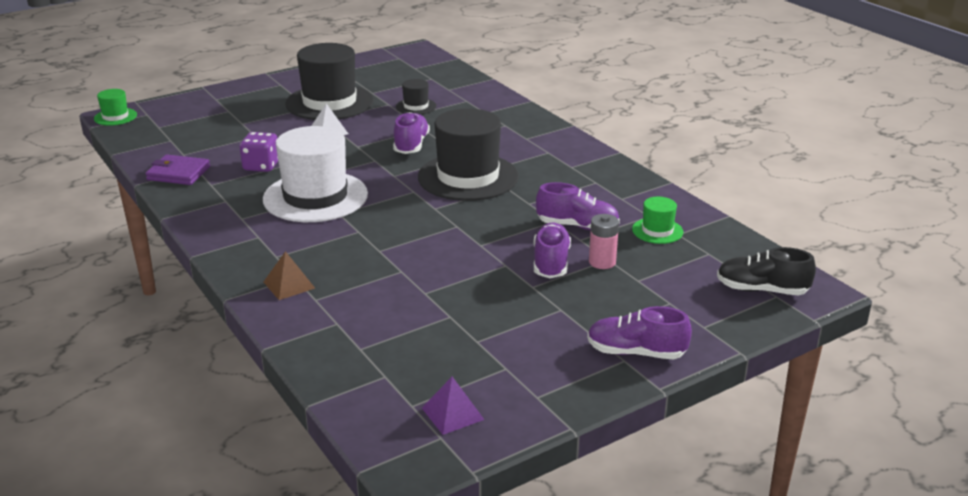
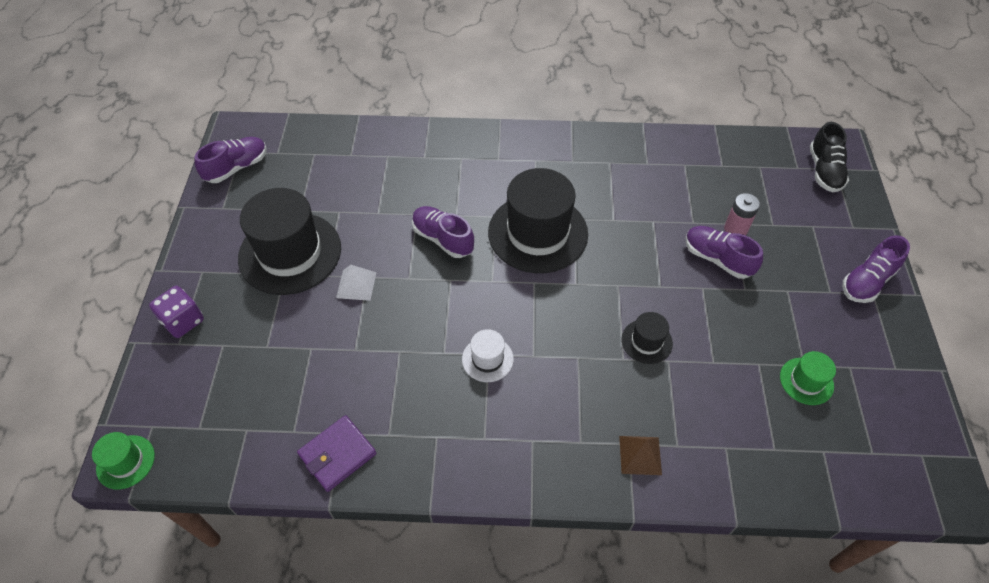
camera: 55 degrees left, 25 degrees up
(261, 166) = (384, 374): purple dice -> purple dice (183, 321)
(315, 197) = (487, 359): white hat -> white hat, size x0.46
(416, 106) = (365, 195): black hat -> black hat (646, 341)
(452, 413) = (895, 432): purple pyramid -> none
(577, 226) = (672, 212): purple shoe -> purple shoe (237, 168)
(657, 231) = (710, 173): green hat -> green hat (806, 381)
(761, 290) = (824, 171): black shoe -> black shoe turned 45 degrees counterclockwise

